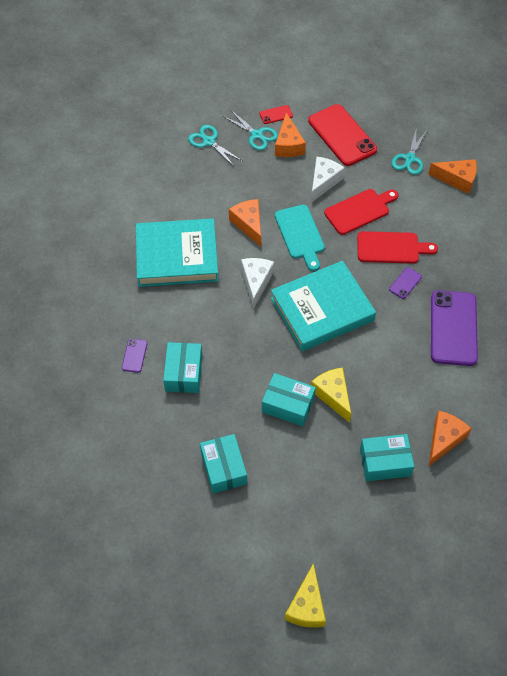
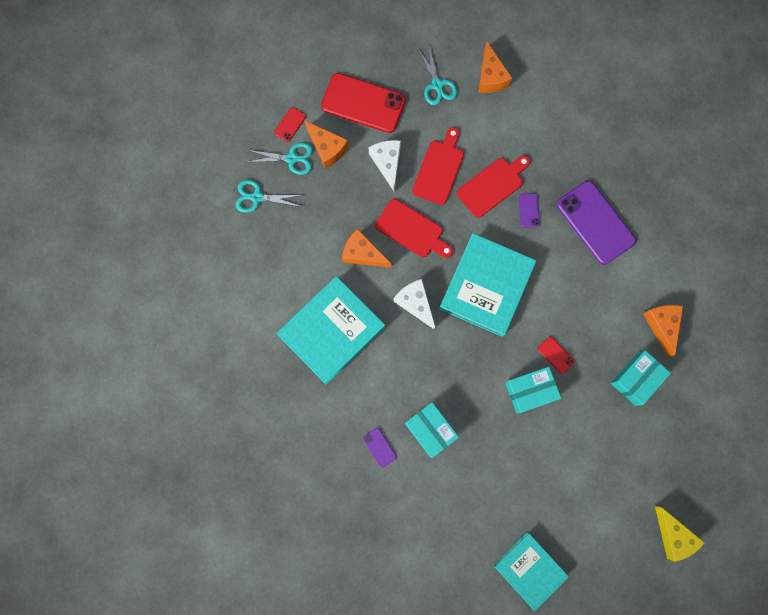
camera: 40 degrees left, 20 degrees up
(162, 532) = (529, 570): none -> turquoise book
(223, 468) = (529, 482): turquoise box -> none
(300, 235) = (412, 230): turquoise cutting board -> red cutting board
(333, 395) = (555, 355): yellow cheese -> red phone
(457, 179) = (490, 77): orange cheese -> orange cheese turned 105 degrees clockwise

